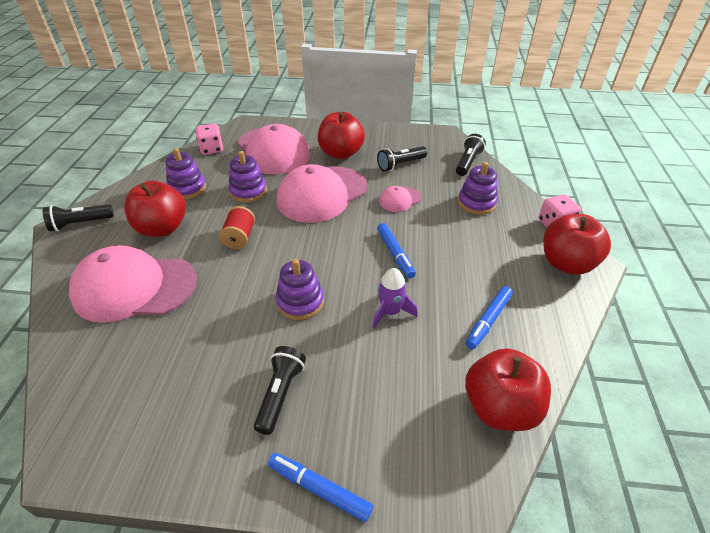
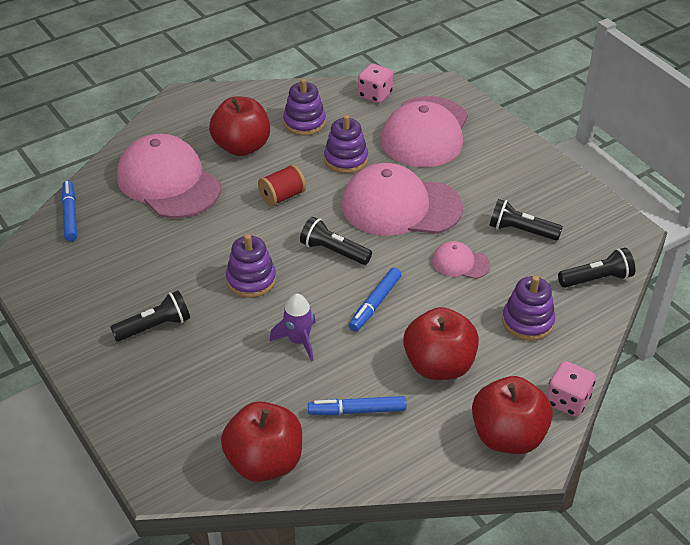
camera: 50 degrees right, 0 degrees up
(80, 224) = (196, 103): black flashlight -> black flashlight (333, 251)
(319, 489) = (102, 394): blue marker -> blue marker (70, 215)
(341, 153) = (482, 178): red apple -> red apple (439, 365)

